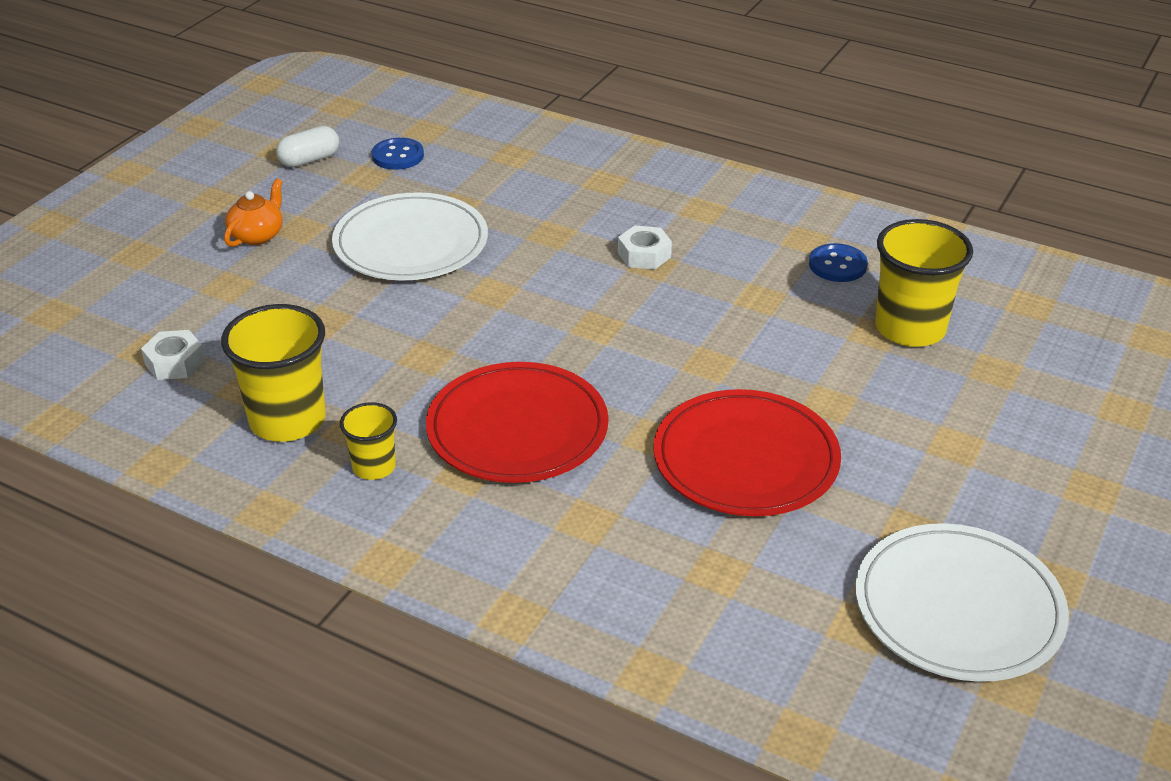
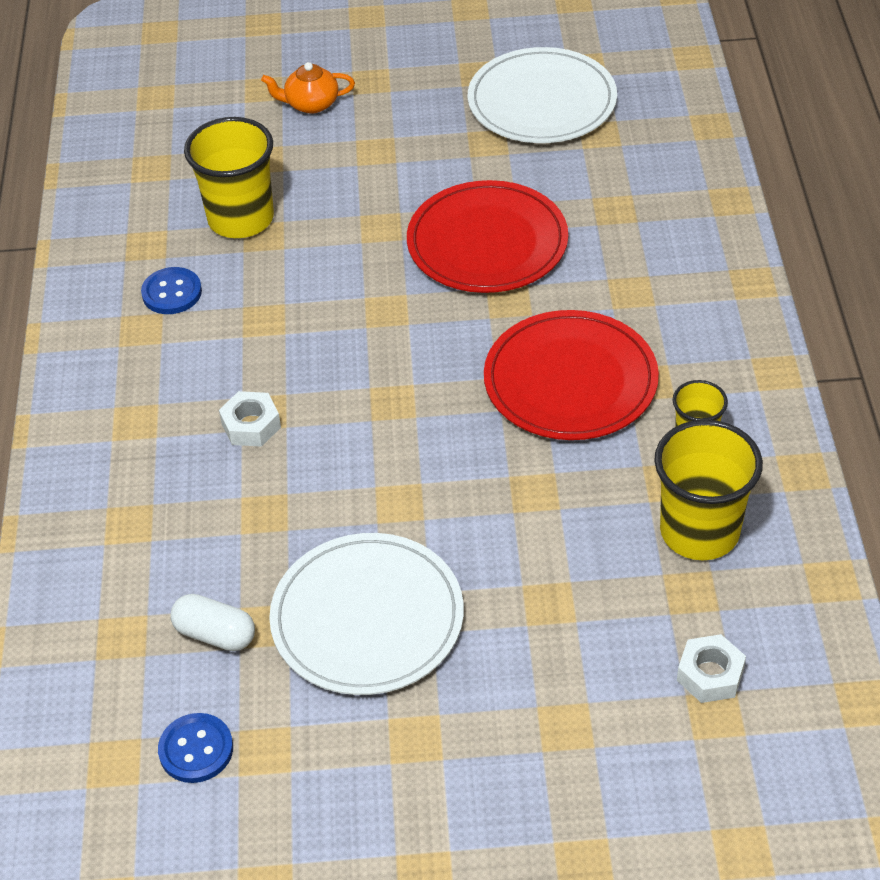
camera: 120 degrees left, 10 degrees up
(257, 235) = (459, 770): orange teapot -> orange teapot (311, 104)
(309, 160) = (266, 839): white capsule -> white capsule (215, 634)

